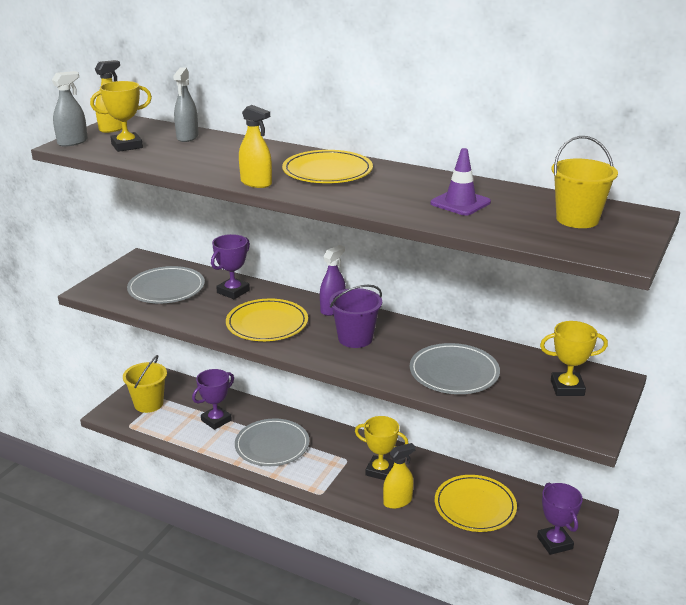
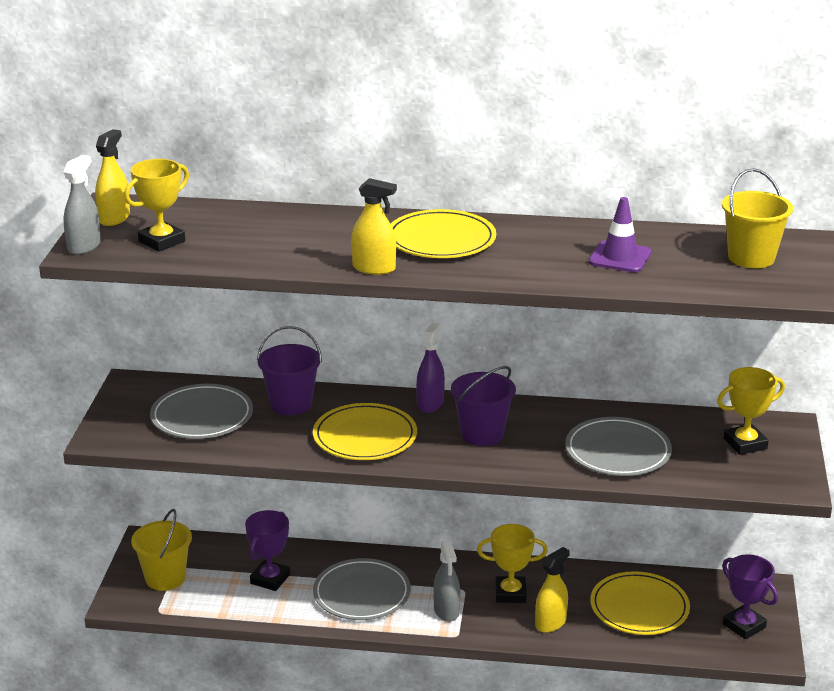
camera: 20 degrees left, 0 degrees up
(187, 137) = (225, 217): grey spray bottle -> grey spray bottle (446, 611)
(233, 291) = (291, 404): purple trophy -> purple bucket

